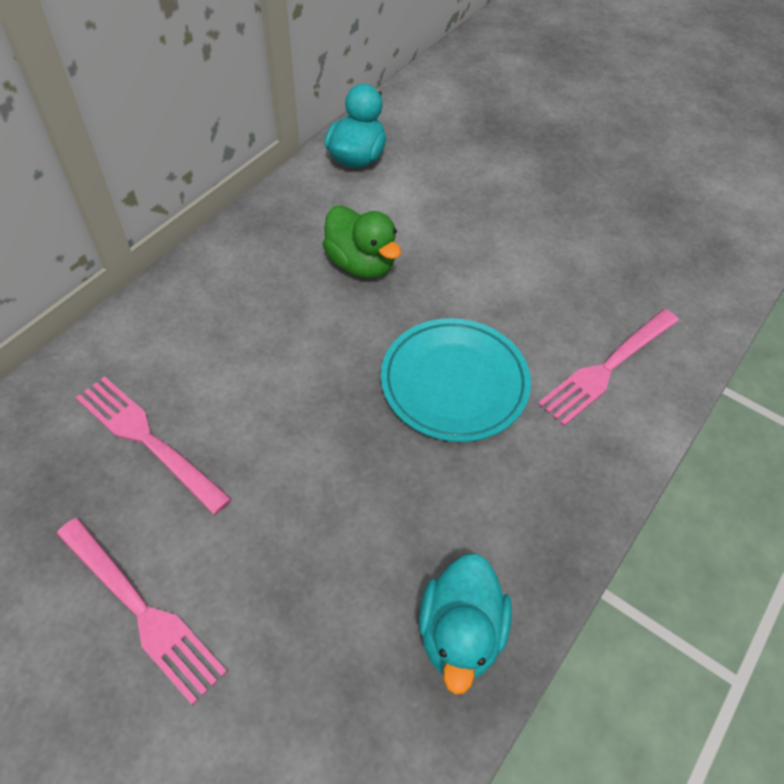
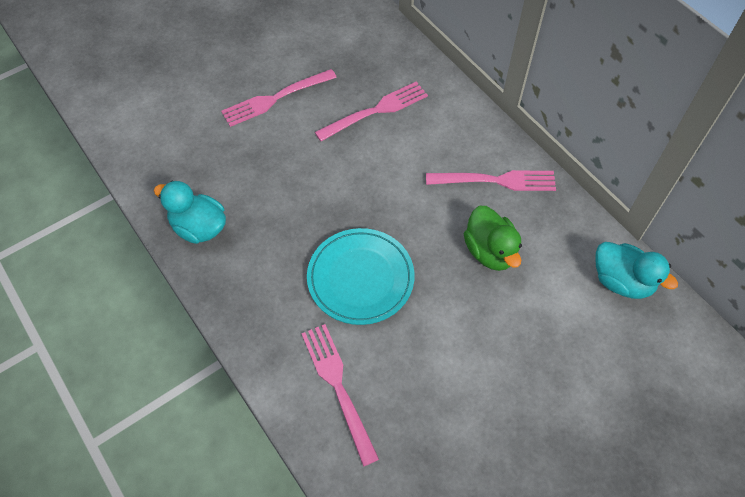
camera: 110 degrees right, 5 degrees up
(250, 274) = (496, 180): none -> pink fork
(361, 264) = (490, 251): green duck -> green duck turned 90 degrees counterclockwise

